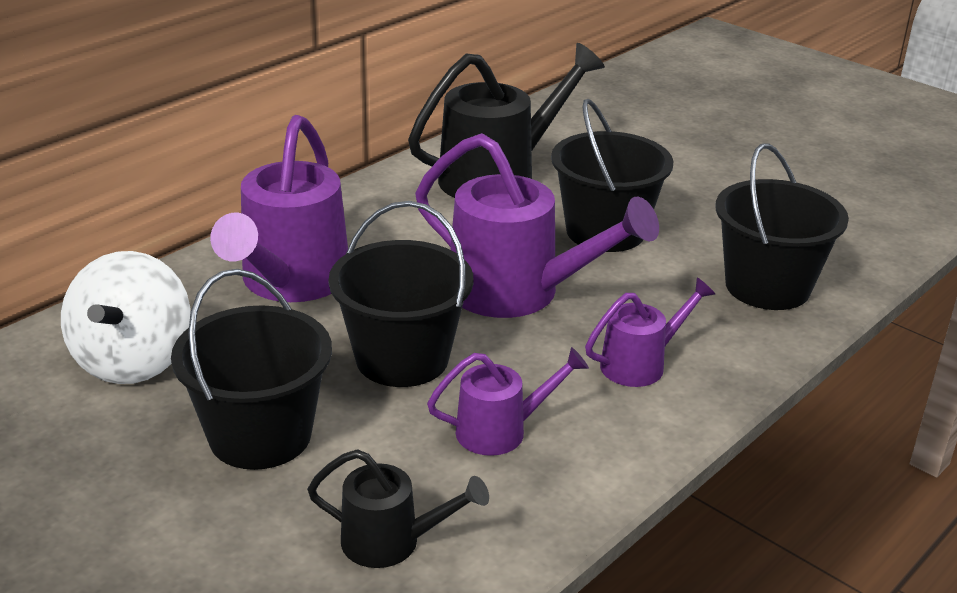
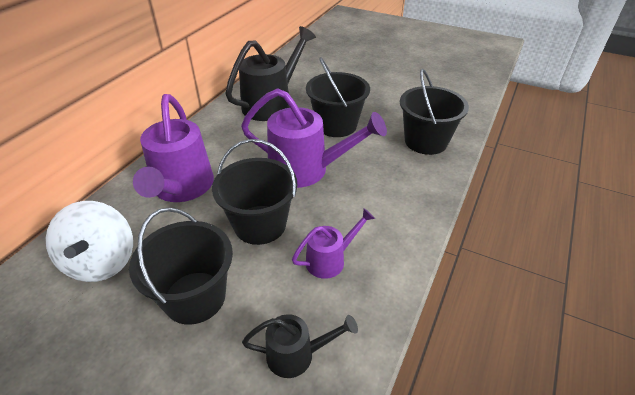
camera: 15 degrees left, 10 degrees up
(641, 364) = (385, 200): purple watering can -> none

